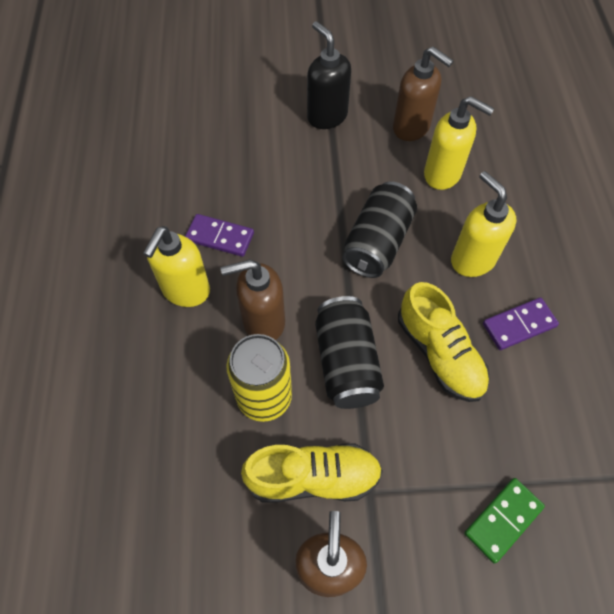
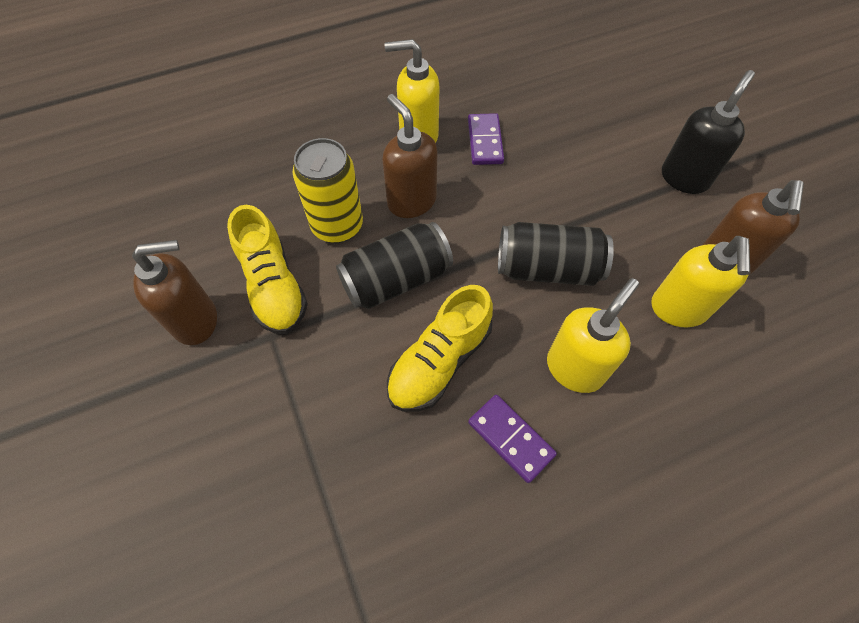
camera: 70 degrees right, 0 degrees up
(503, 520) = (273, 467): green domino -> none

